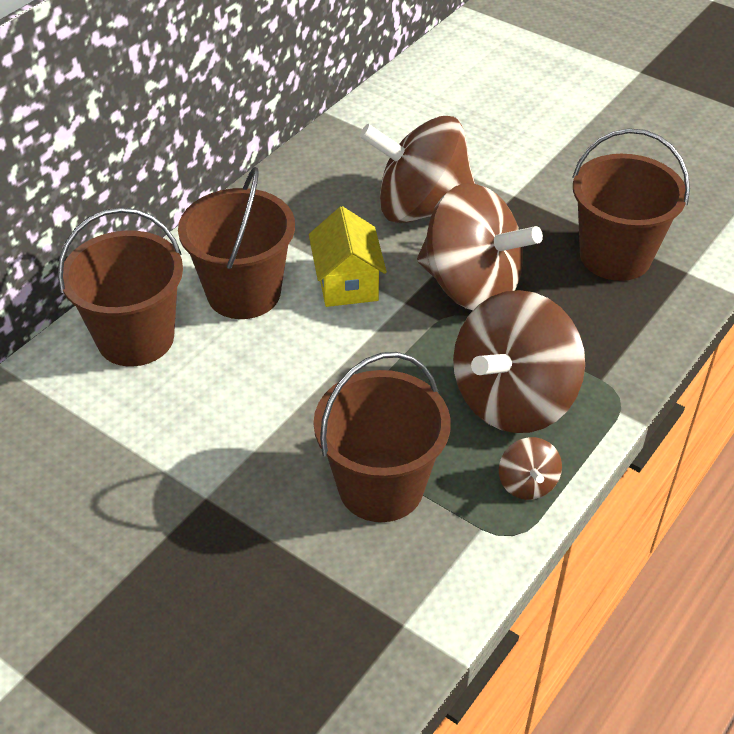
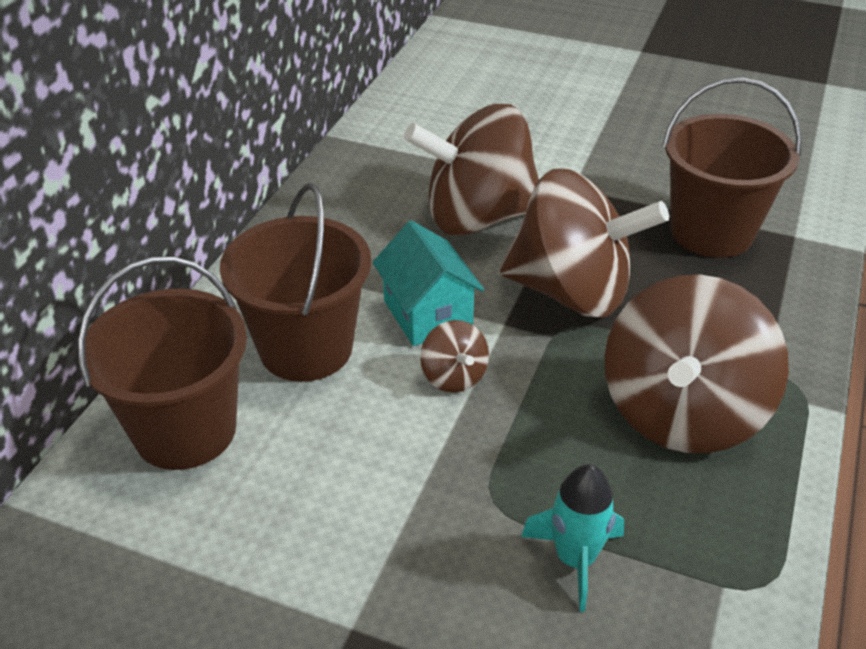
camera: 15 degrees left, 5 degrees down
(347, 283) = (427, 314): yellow house -> turquoise house
(381, 487) = (575, 559): brown bucket -> turquoise rocket
(527, 484) = (749, 514): brown spinning top -> brown spinning top (454, 377)

